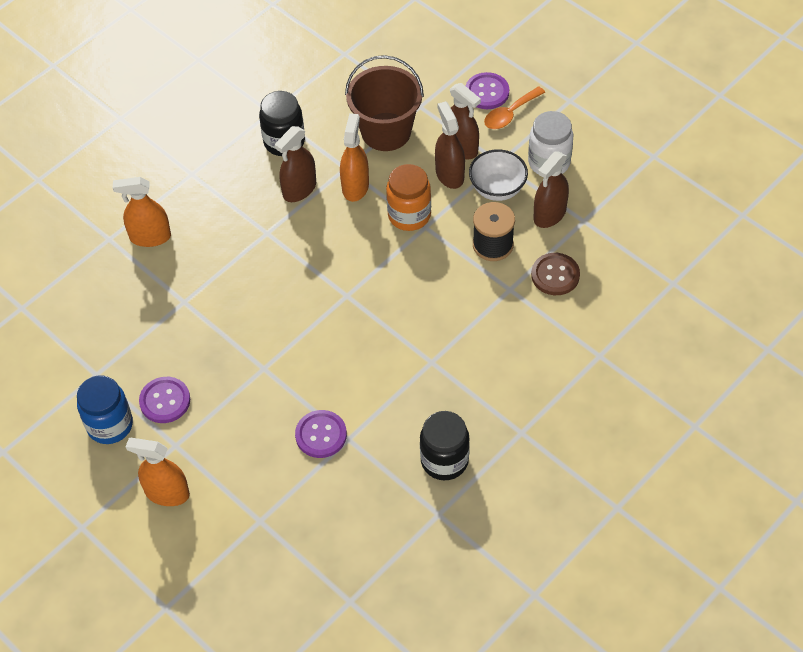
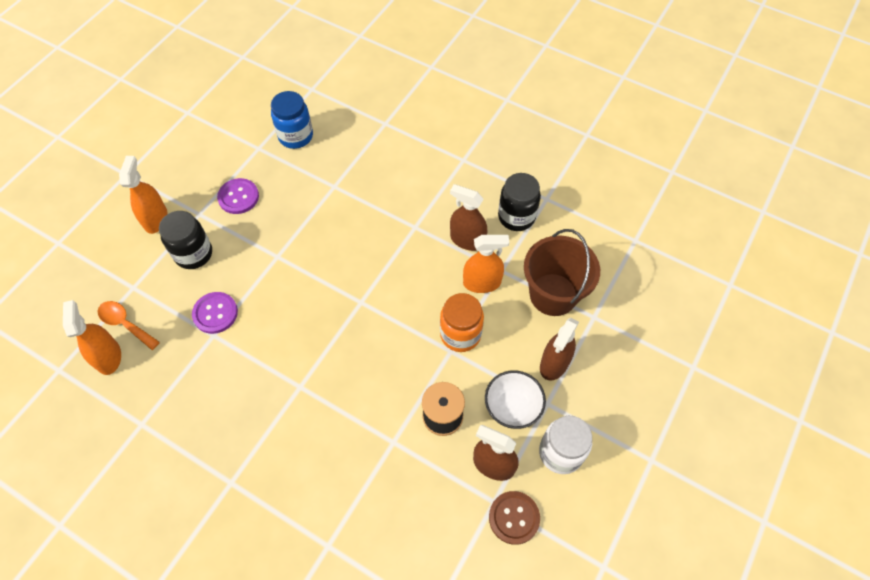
camera: 75 degrees right, 5 degrees up
(110, 425) = (214, 168): blue jar -> blue jar (295, 136)
(150, 237) = (392, 148): orange spray bottle -> orange spray bottle (108, 357)
(444, 460) = (195, 418): black jar -> black jar (193, 254)
(449, 174) = (518, 360): brown spray bottle -> none
(487, 92) = (633, 374): purple button -> none
(510, 114) = (612, 402): orange spoon -> orange spoon (125, 324)
(555, 275) = (418, 484): brown button -> brown button (514, 518)

